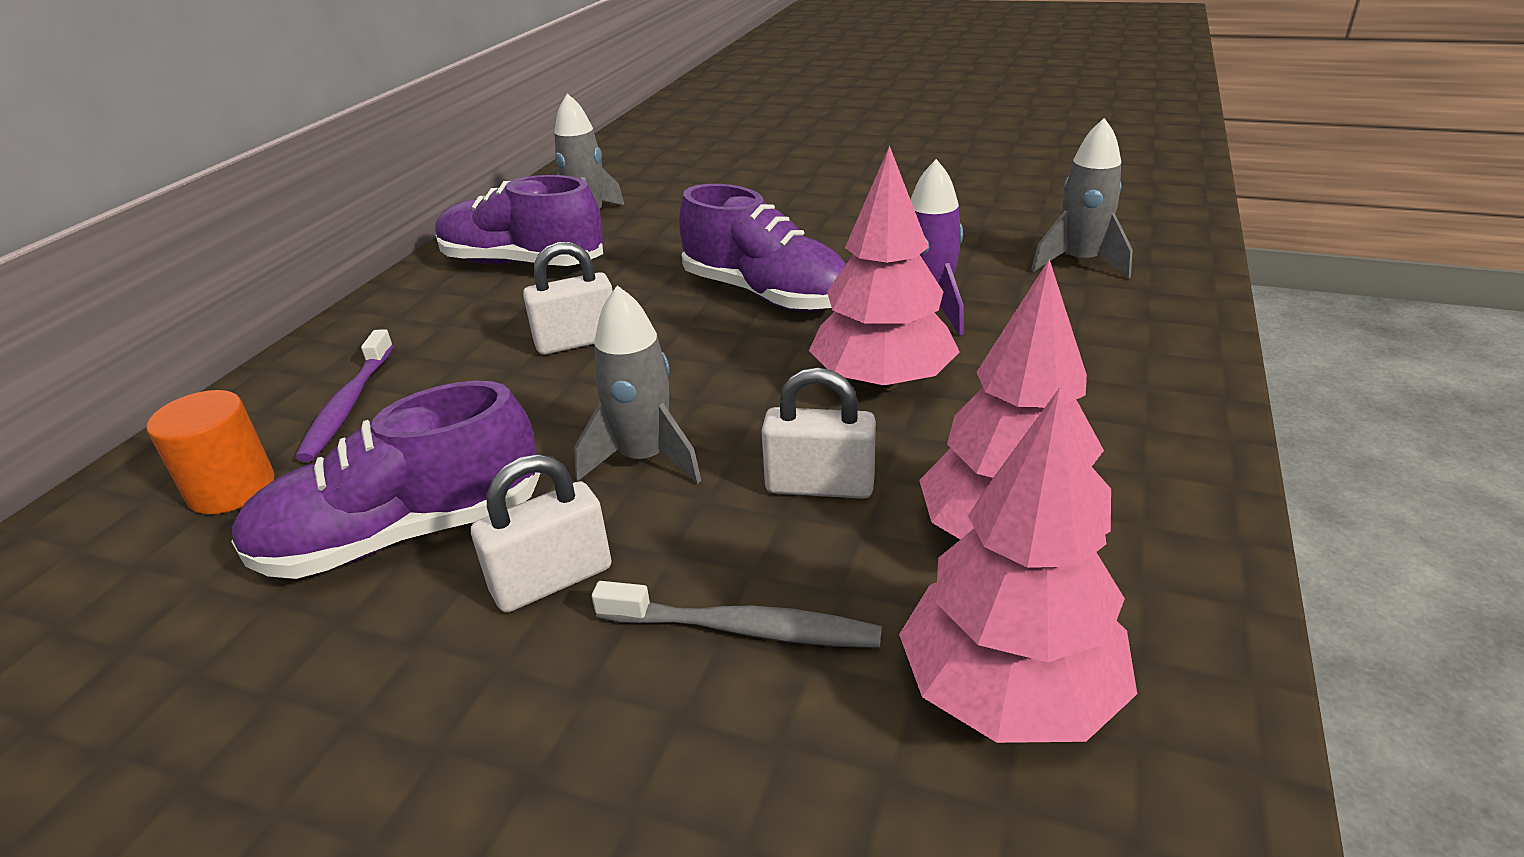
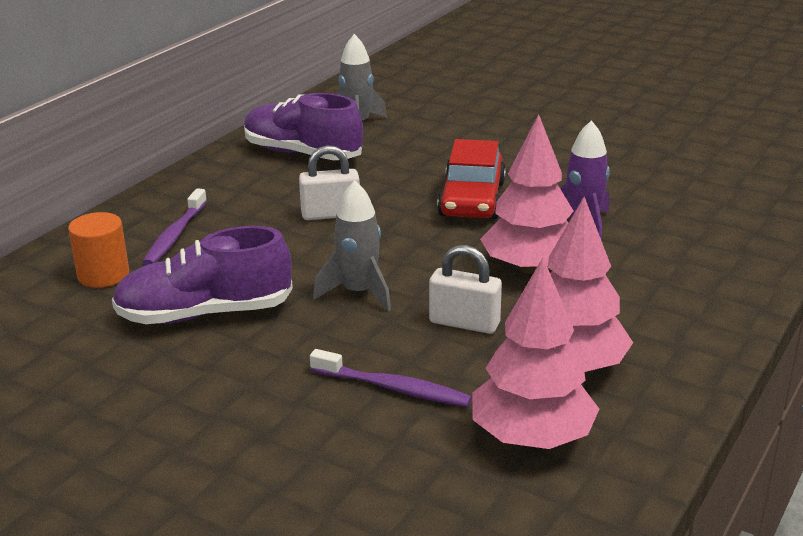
camera: 10 degrees right, 5 degrees down
(552, 580) = (289, 349): white padlock -> none
(744, 629) = (393, 388): grey toothbrush -> purple toothbrush
(766, 295) = (472, 199): purple shoe -> red car
(1080, 262) = (715, 205): grey rocket -> none

